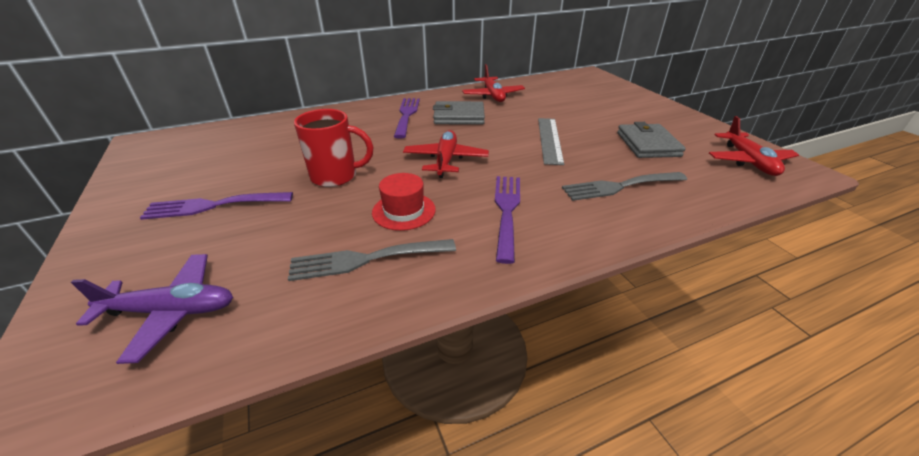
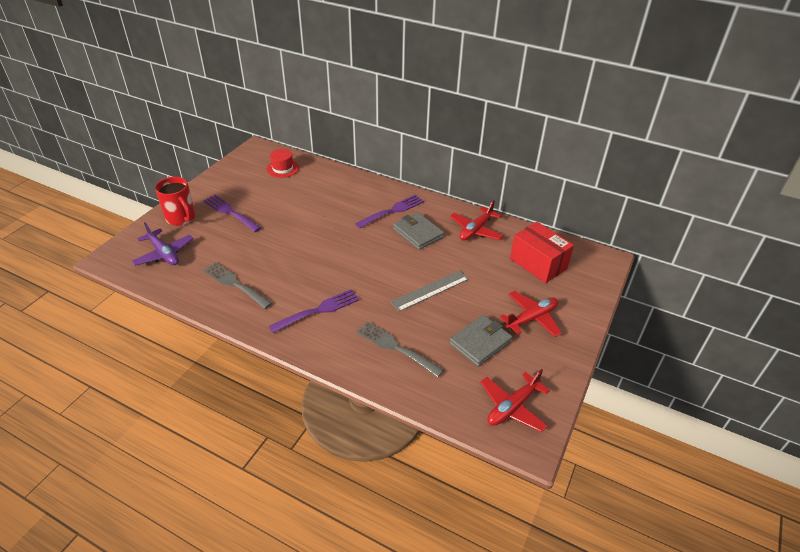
camera: 50 degrees right, 5 degrees up
(336, 176) = (291, 231): red mug -> red mug (181, 218)
(404, 211) = (283, 273): red hat -> red hat (282, 168)
(445, 160) = (350, 259): red plane -> red plane (531, 318)
(567, 91) = (538, 263): none -> red box

